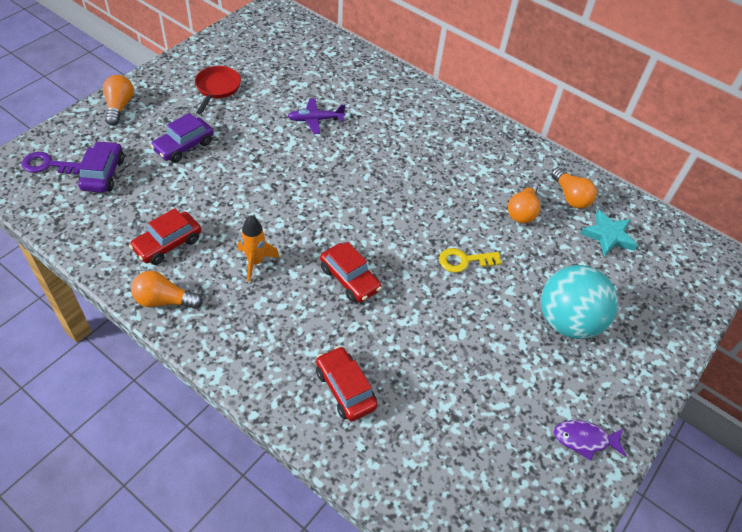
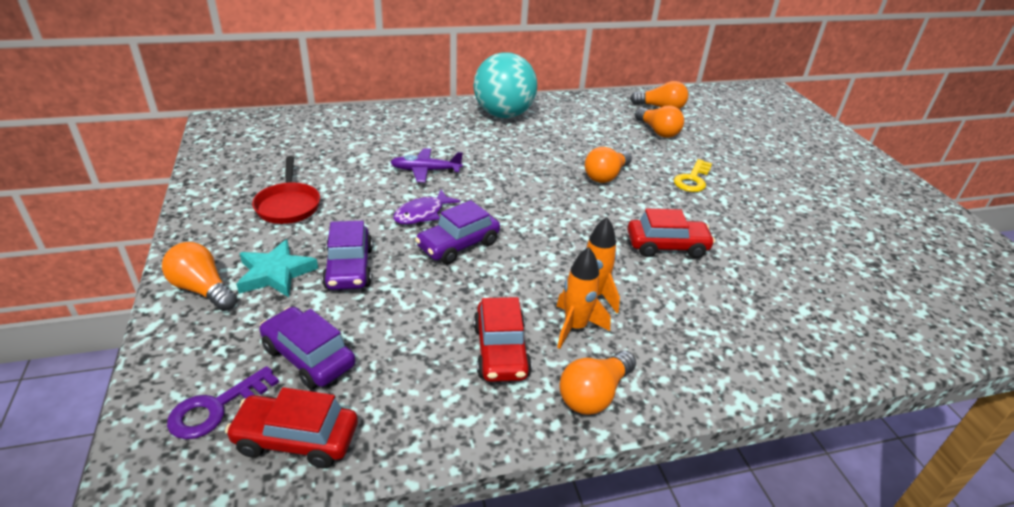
camera: 50 degrees left, 15 degrees down
(216, 267) = (575, 327): none -> orange rocket
(217, 88) = (288, 205): red pan -> red pan turned 150 degrees counterclockwise
(248, 177) = (458, 245): none -> purple car
(315, 120) = (425, 170): purple plane -> purple plane turned 60 degrees clockwise
(345, 389) = (812, 311): red car -> red car (296, 439)
(411, 209) = (606, 176): none -> orange light bulb
(567, 321) = (794, 167): turquoise ball -> turquoise ball (503, 115)
(584, 439) = (922, 214): purple fish -> purple fish (422, 214)
(608, 235) = (715, 113): turquoise star -> turquoise star (275, 273)

